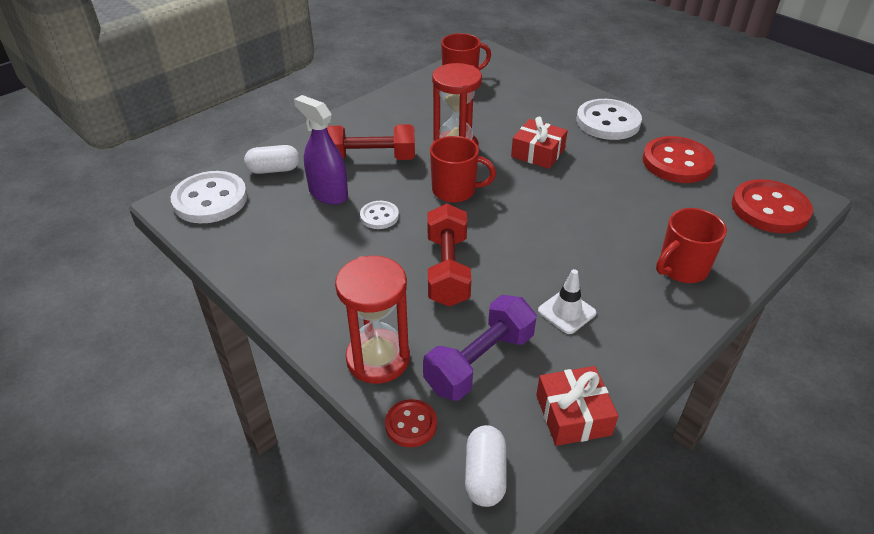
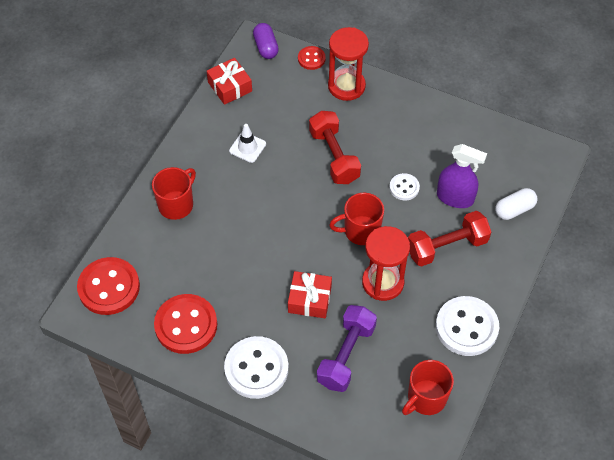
camera: 160 degrees right, 15 degrees up
(210, 200) = (536, 165): white button -> white button (466, 327)
(479, 362) = (289, 101): purple dumbbell -> purple dumbbell (346, 355)
(485, 475) = (266, 47): white capsule -> purple capsule

